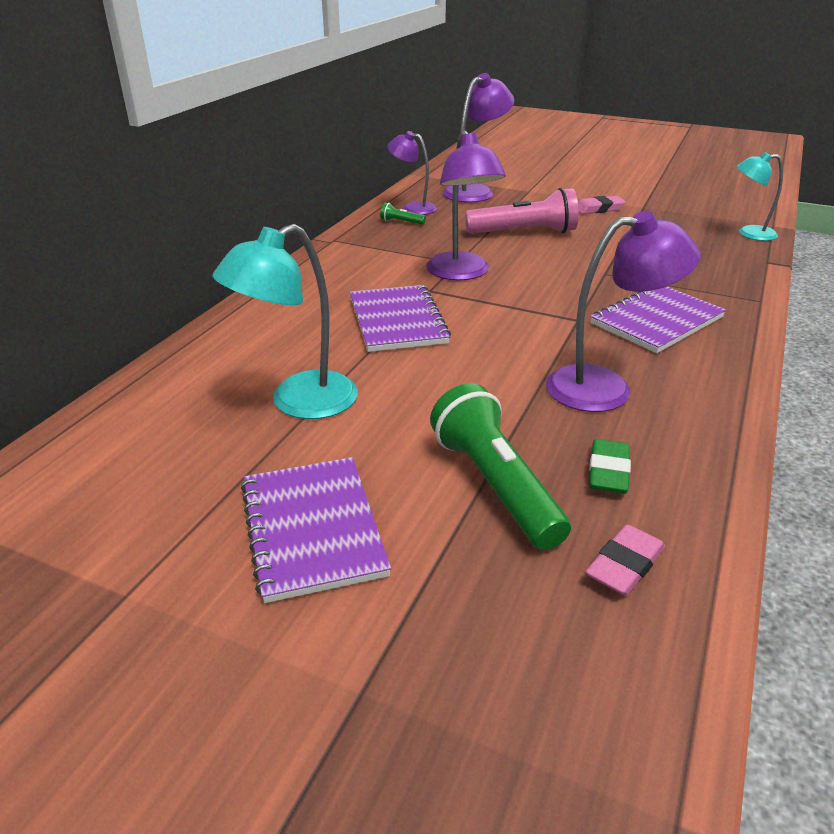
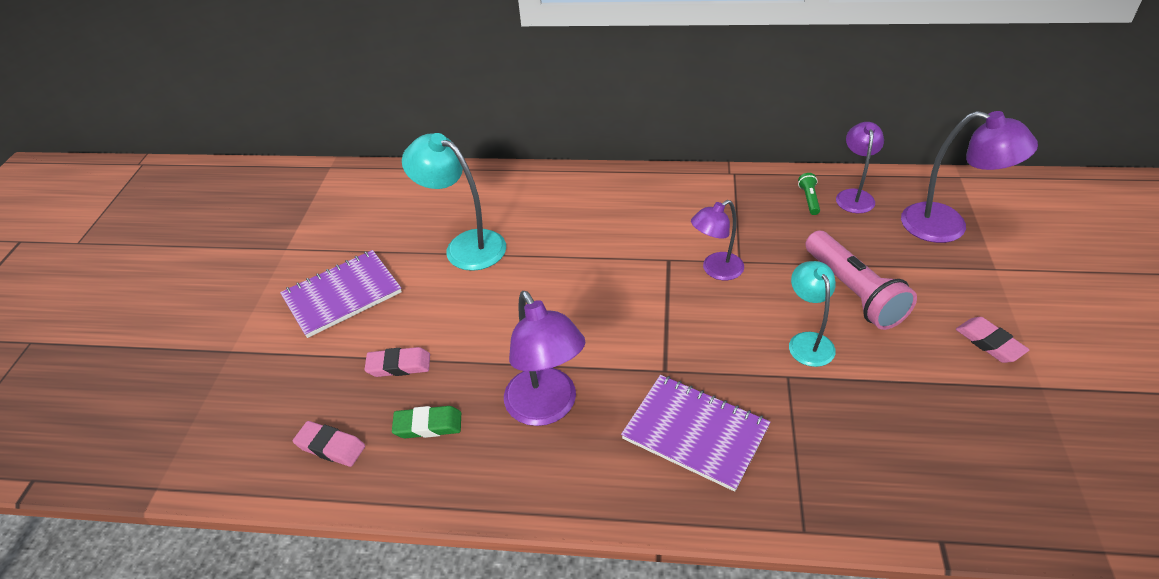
camera: 75 degrees right, 10 degrees up
(397, 321) = (601, 256): purple notebook -> none
(461, 273) = (716, 270): purple lamp -> purple lamp, size x0.64
(495, 485) = (399, 365): green flashlight -> pink eraser
(749, 233) = (1038, 518): turquoise lamp -> turquoise lamp (807, 341)

